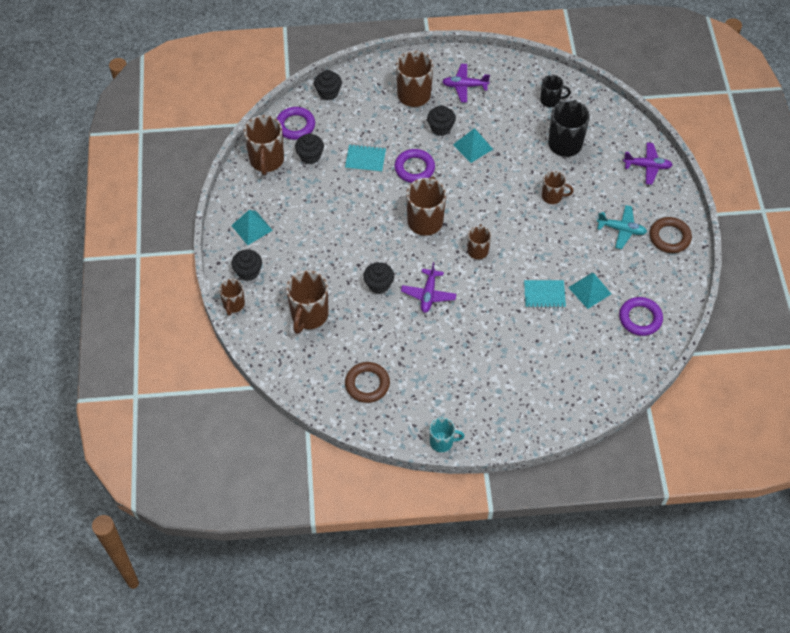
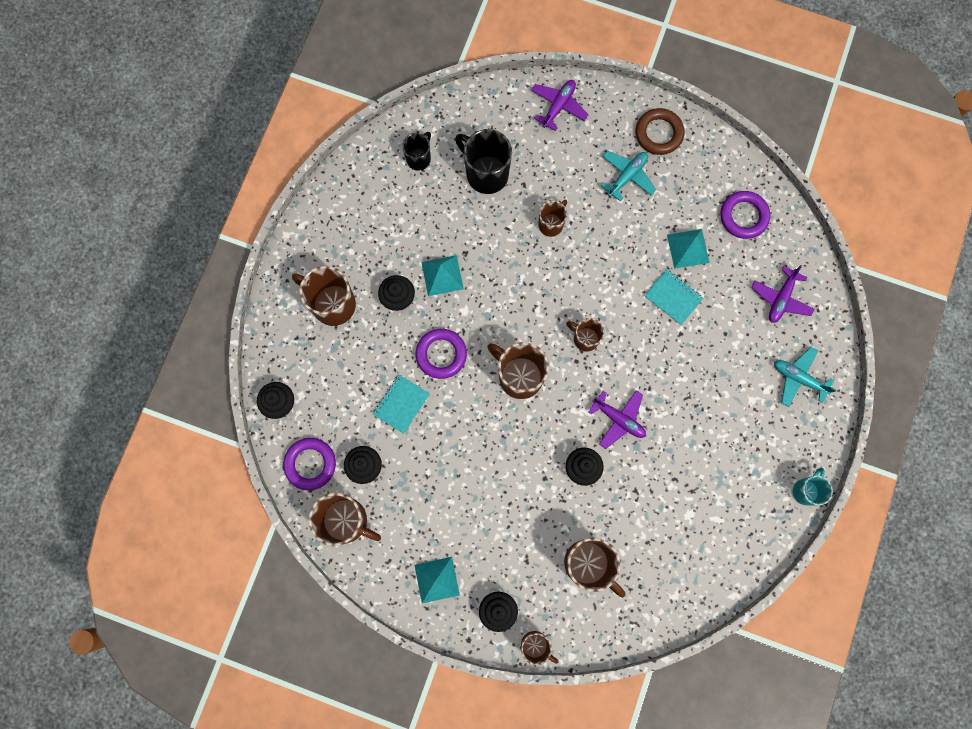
camera: 65 degrees left, 20 degrees up
(367, 384) = (703, 538): brown ring -> none
(464, 86) = (350, 242): purple plane -> purple plane (781, 298)
(531, 404) = (798, 378): none -> turquoise plane
(544, 295) = (673, 297): turquoise notebook -> turquoise notebook turned 75 degrees counterclockwise

